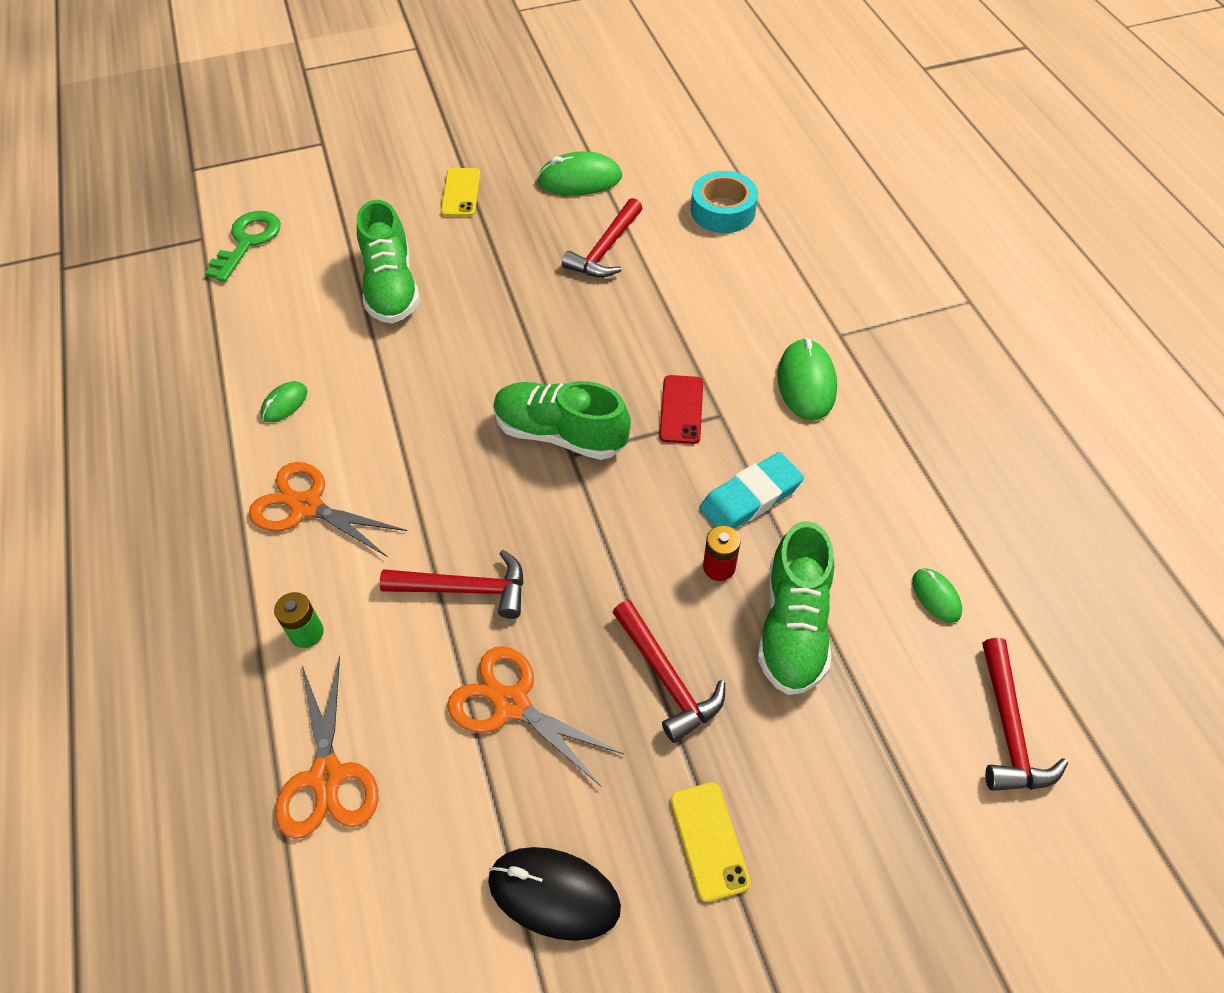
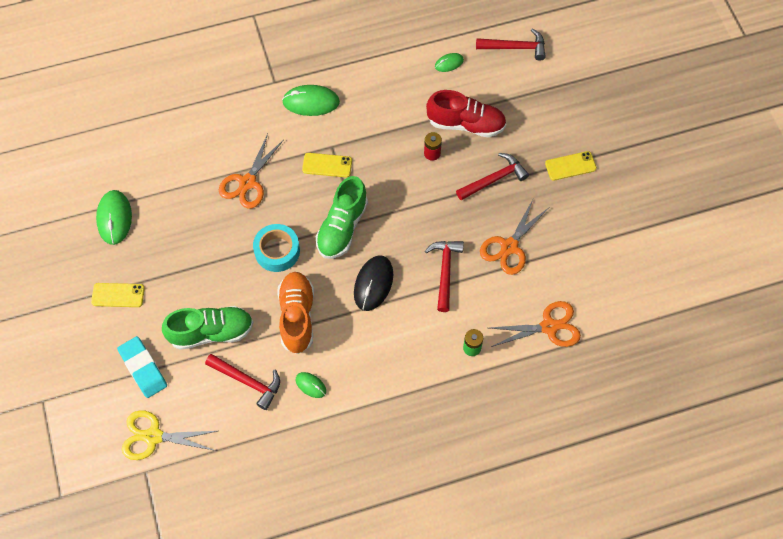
camera: 90 degrees left, 10 degrees up
(248, 242) = (153, 436): green key -> yellow scissors
(306, 506) = (390, 360): orange scissors -> orange scissors (247, 182)
(403, 382) = (297, 316): none -> orange shoe
(554, 894) = (597, 226): black mouse -> black mouse (373, 284)
(605, 249) = (188, 202): red hammer -> red hammer (247, 381)
(681, 409) = (327, 165): red phone -> yellow phone
(723, 211) = (159, 133): turquoise tape -> turquoise tape (277, 251)
(750, 498) = (389, 136): turquoise eraser -> turquoise eraser (143, 368)
(793, 627) = (466, 124): green shoe -> red shoe

